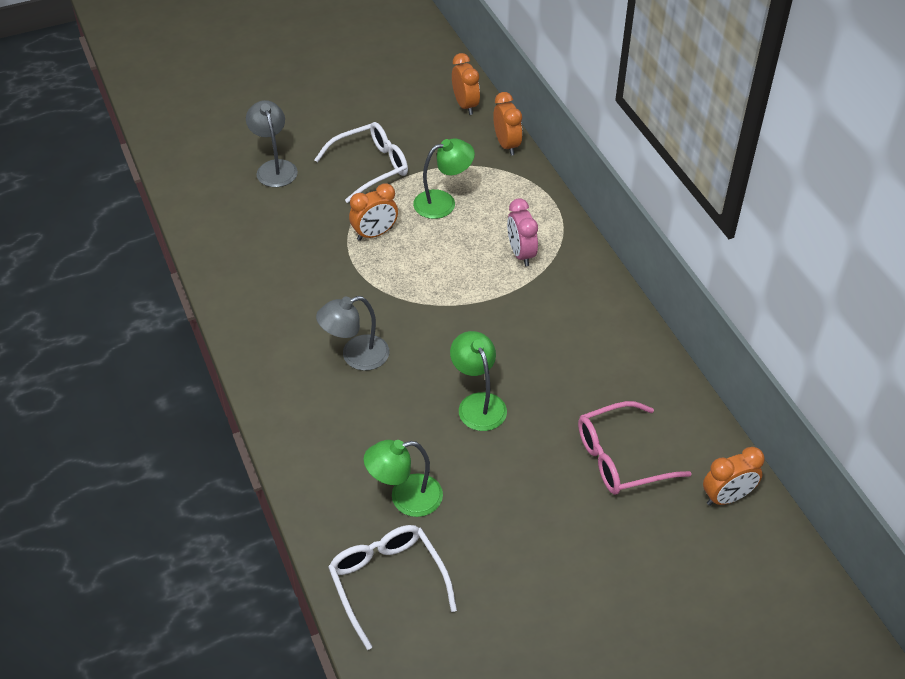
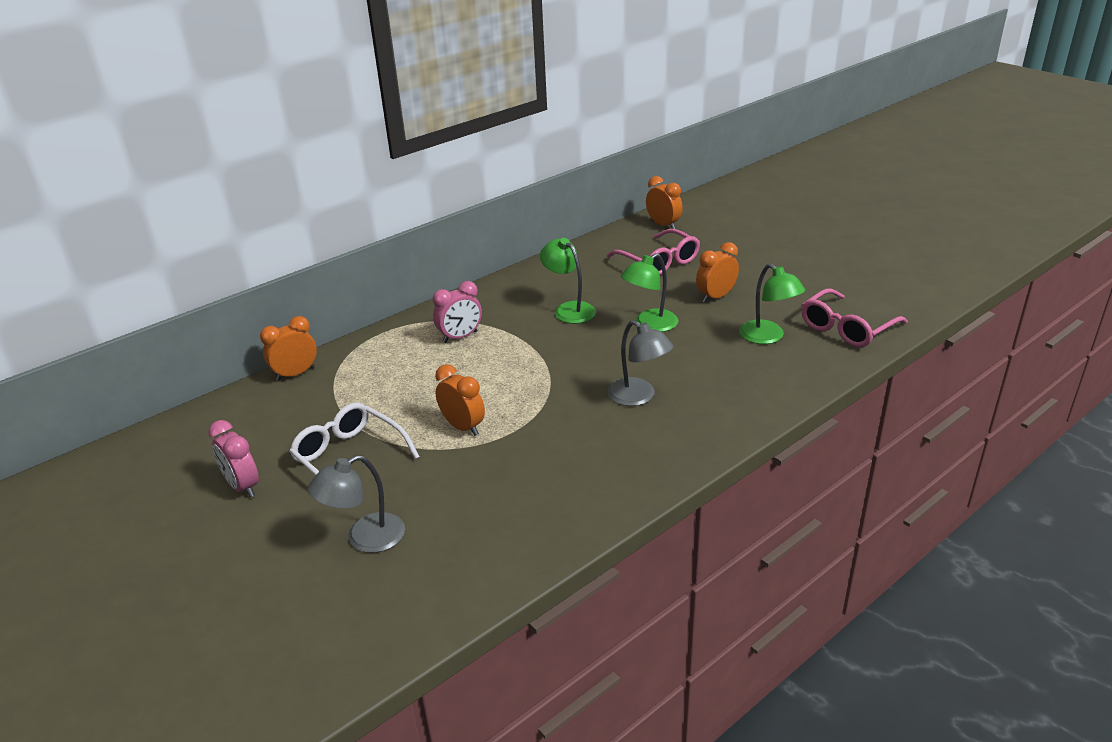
camera: 105 degrees left, 15 degrees down
(367, 114) = (243, 486): none -> pink clock
(387, 582) = (847, 328): white glasses -> pink glasses
(443, 202) = (398, 394): green lamp -> green lamp (569, 309)
(465, 105) = (223, 414): orange clock -> orange clock (716, 297)

